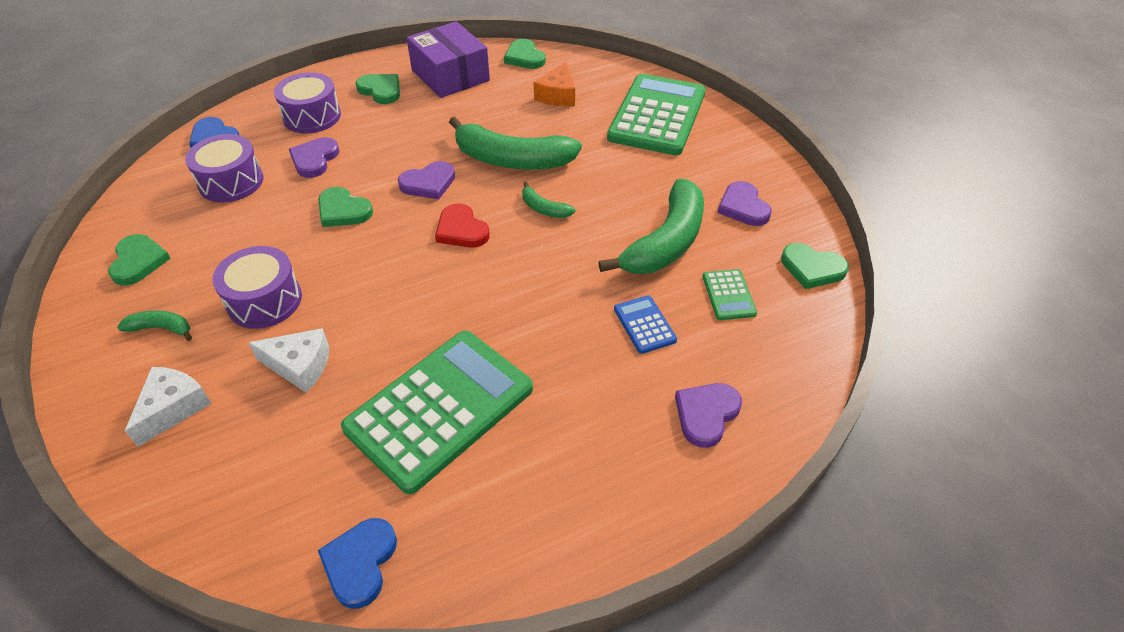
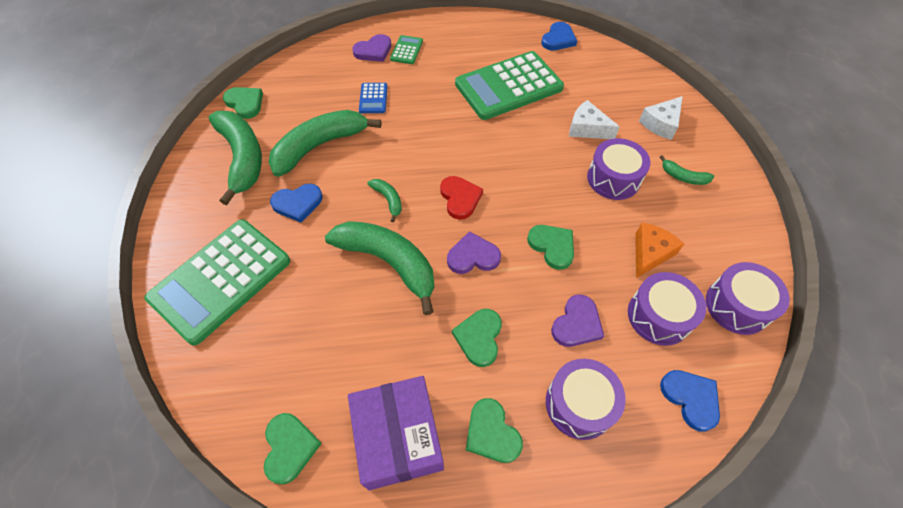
camera: 160 degrees left, 10 degrees up
(138, 262) = (720, 241): green heart -> green heart (479, 337)
(144, 207) = (737, 306): none -> purple drum
(557, 95) = (295, 348): orange cheese -> orange cheese (650, 253)
(640, 182) = (298, 203): none -> blue heart
(728, 295) = (310, 101): green calculator -> green calculator (406, 50)
(743, 207) = (242, 158): purple heart -> green banana

